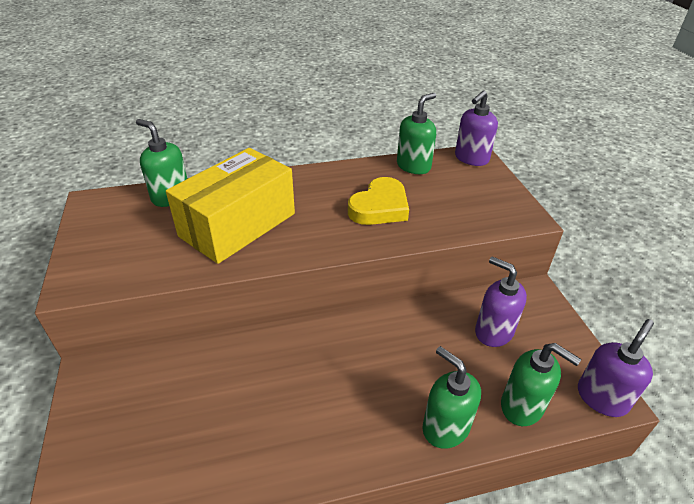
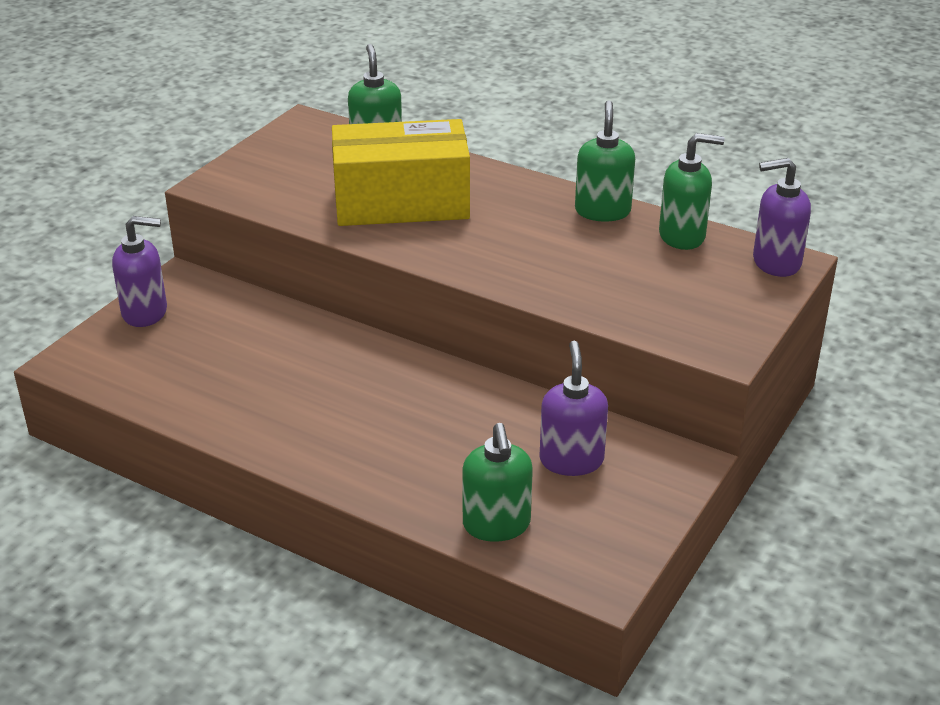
camera: 45 degrees right, 5 degrees down
(380, 207) = (567, 256): yellow heart -> none
(445, 427) = (400, 489): green soap dispenser -> green soap dispenser (602, 211)
(602, 398) = (591, 574): purple soap dispenser -> purple soap dispenser (145, 313)

